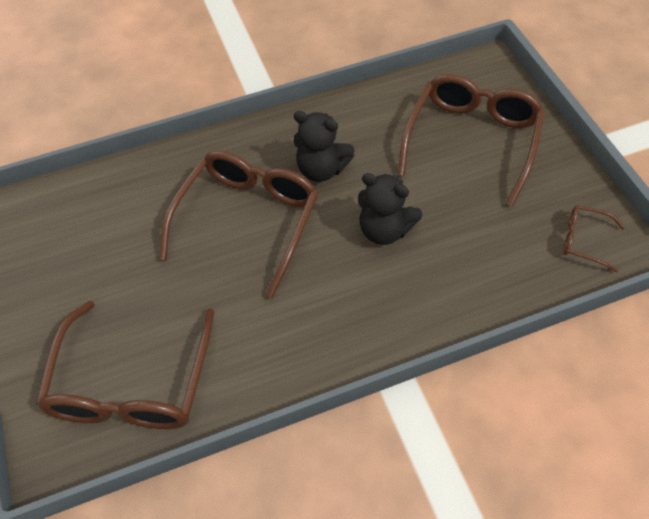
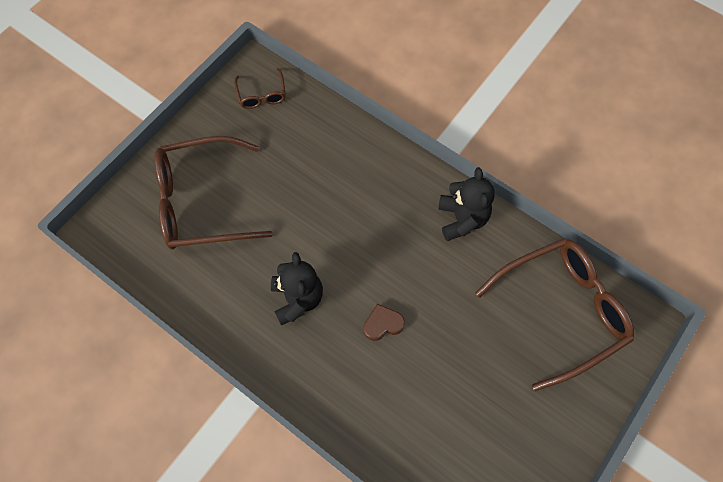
camera: 125 degrees left, 10 degrees up
(248, 220) = (383, 324): brown glasses -> brown heart
(384, 230) = (329, 220): black teddy bear -> black teddy bear (462, 219)

